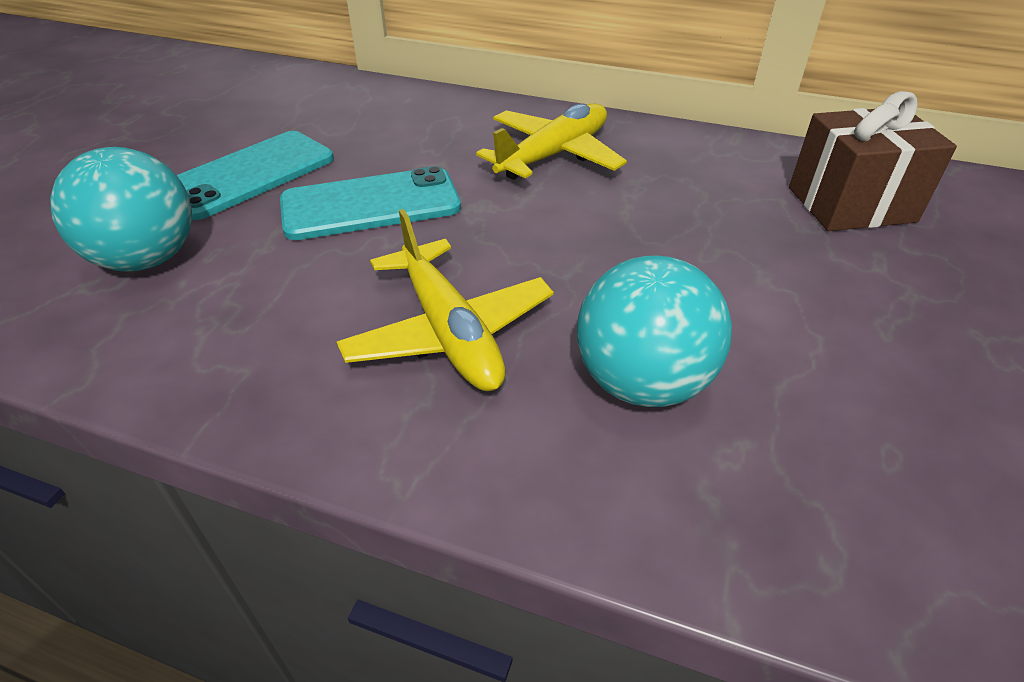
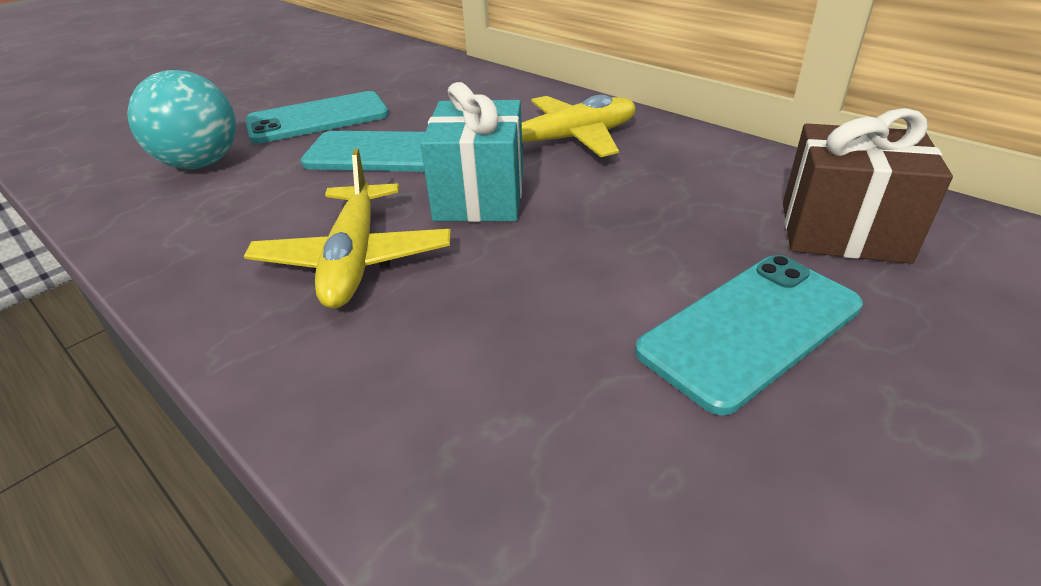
camera: 25 degrees right, 5 degrees down
(519, 234) = (480, 196): none -> turquoise gift
(642, 382) = (474, 340): turquoise ball -> none
(851, 309) = (751, 329): none -> turquoise phone

